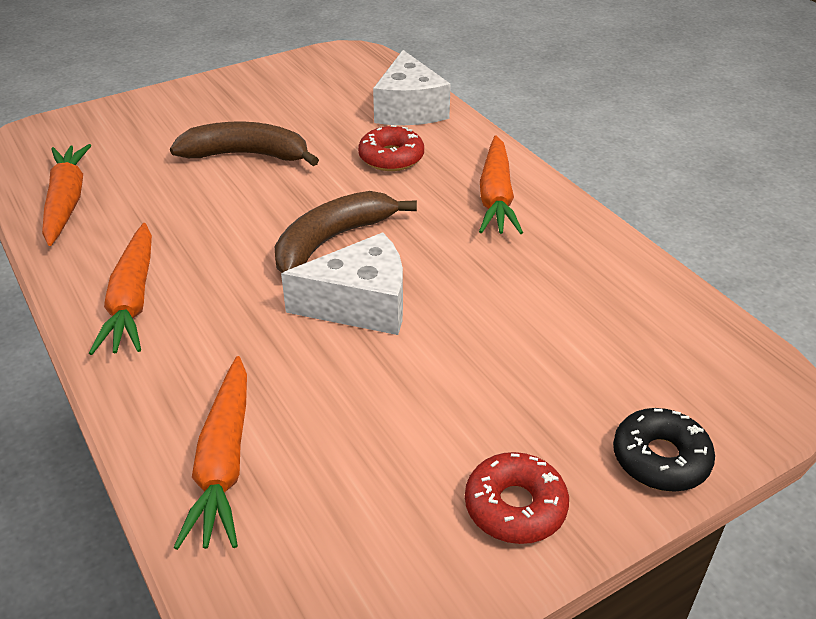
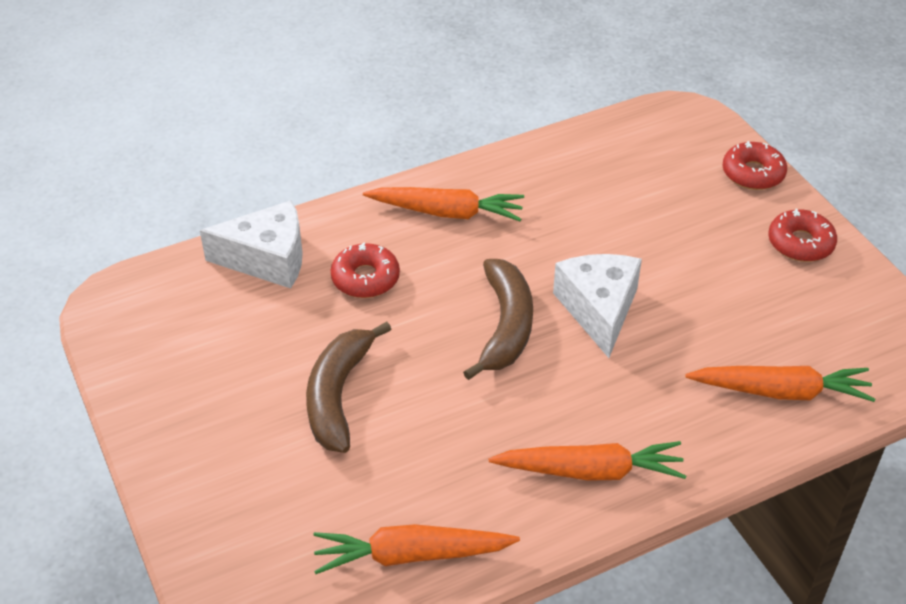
camera: 85 degrees left, 5 degrees up
(332, 240) = (505, 326): brown banana -> brown banana turned 135 degrees counterclockwise
(660, 459) = (753, 173): black donut -> red donut

